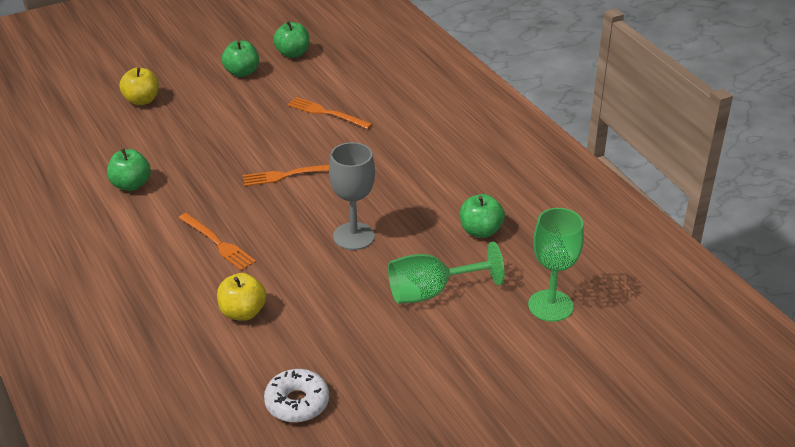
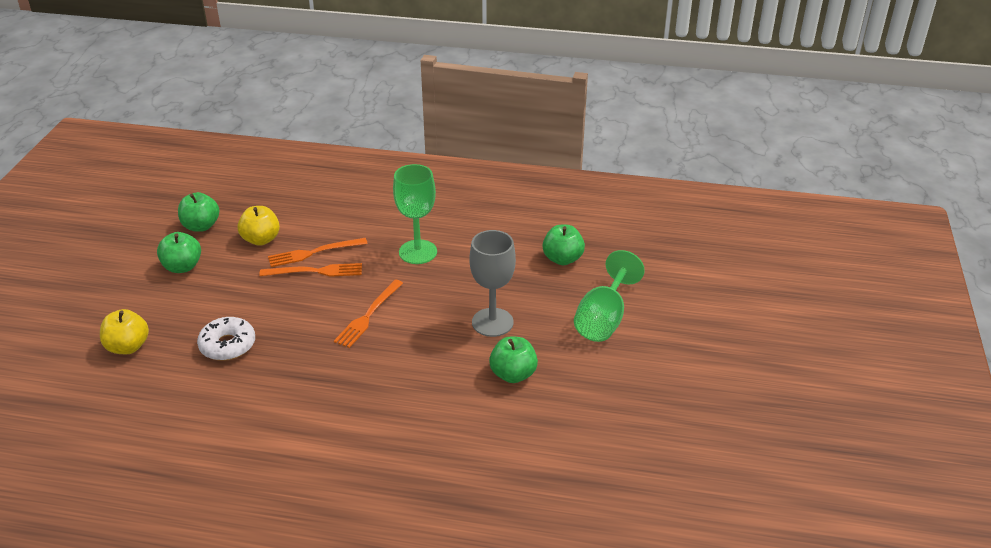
camera: 50 degrees left, 0 degrees up
(131, 185) = (250, 416): green apple -> green apple (513, 374)
(217, 243) = (406, 402): orange fork -> orange fork (315, 271)
(243, 312) = (515, 432): yellow apple -> yellow apple (261, 239)
(297, 402) = (656, 456): white donut -> white donut (228, 345)
(550, 306) = (678, 274): green goblet -> green goblet (418, 252)

